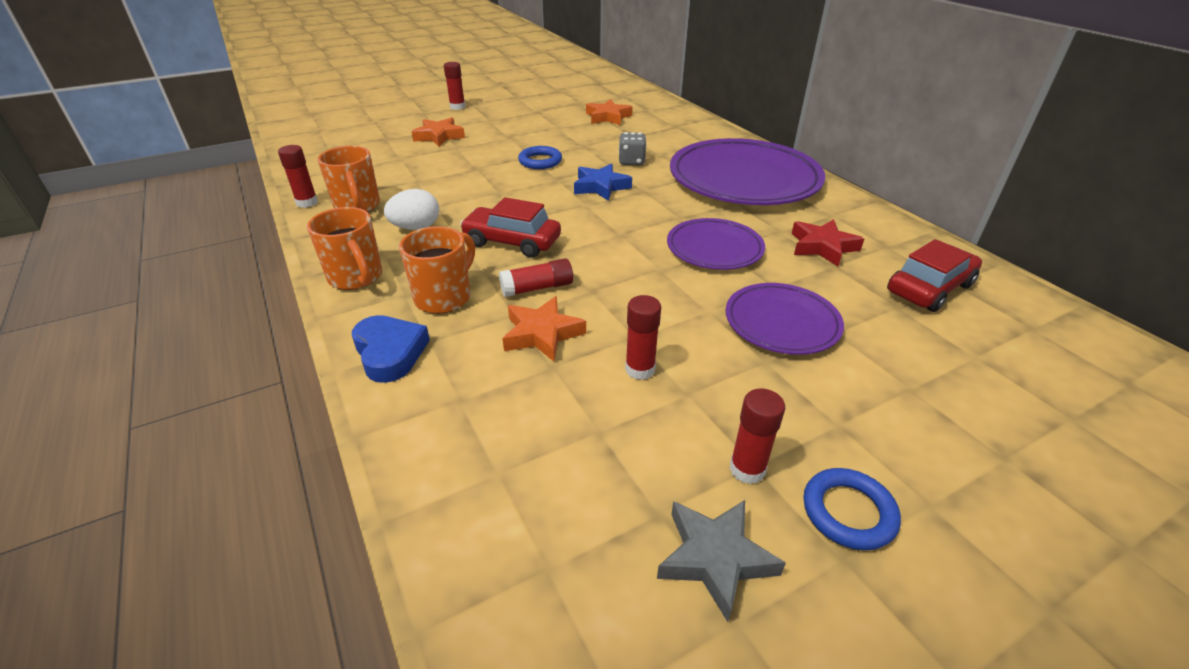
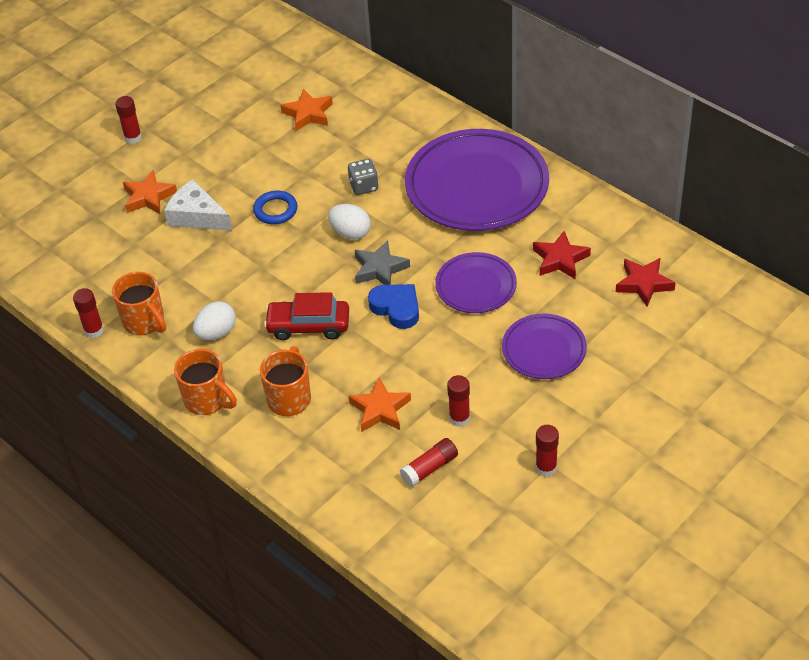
camera: 15 degrees left, 10 degrees up
(390, 352) = (283, 457): blue heart -> blue heart (396, 308)
(468, 153) = (197, 216): none -> white cheese
(537, 288) = (355, 369): red glue stick -> red glue stick (430, 468)
(600, 187) = (350, 233): blue star -> white egg
(715, 558) = (541, 522): grey star -> grey star (380, 269)
(848, 512) = (605, 476): blue ring -> none
(929, 288) = (644, 284): red car -> red star

